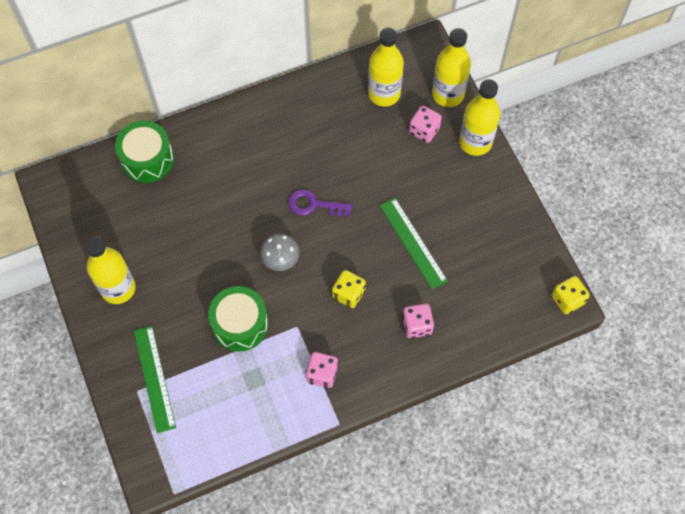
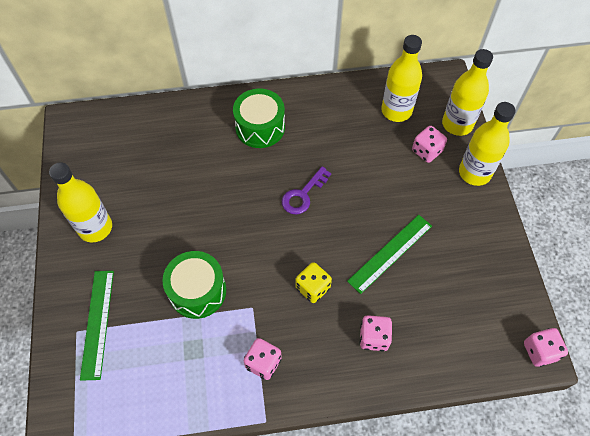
camera: 15 degrees right, 5 degrees down
(147, 159) = (163, 120): green drum -> green drum (260, 127)
(280, 260) = (256, 238): grey mushroom -> none
(314, 205) = (303, 195): purple key -> purple key turned 75 degrees counterclockwise
(413, 242) = (390, 253): green ruler -> green ruler turned 60 degrees clockwise
(567, 300) = (539, 351): yellow dice -> pink dice

